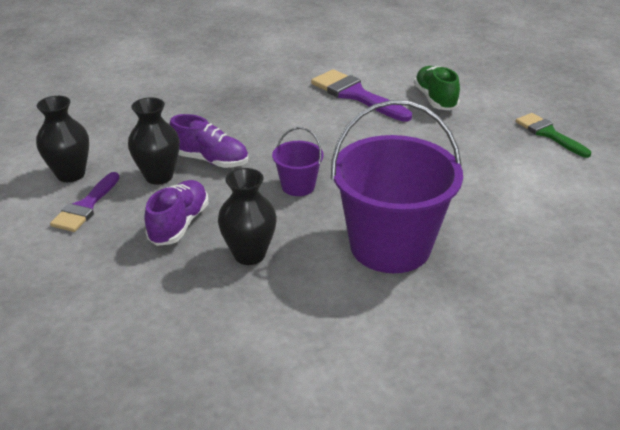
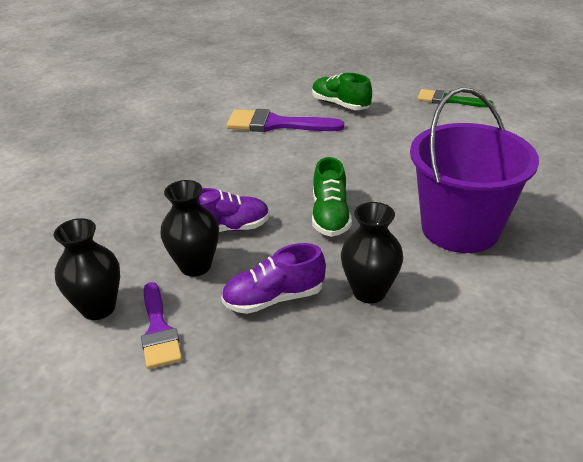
camera: 35 degrees left, 0 degrees up
(179, 224) = (274, 298): purple shoe -> purple shoe turned 90 degrees counterclockwise
(298, 186) = (330, 216): purple bucket -> green shoe

